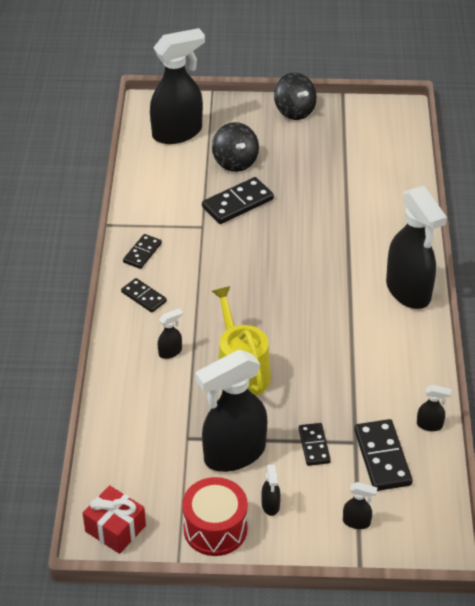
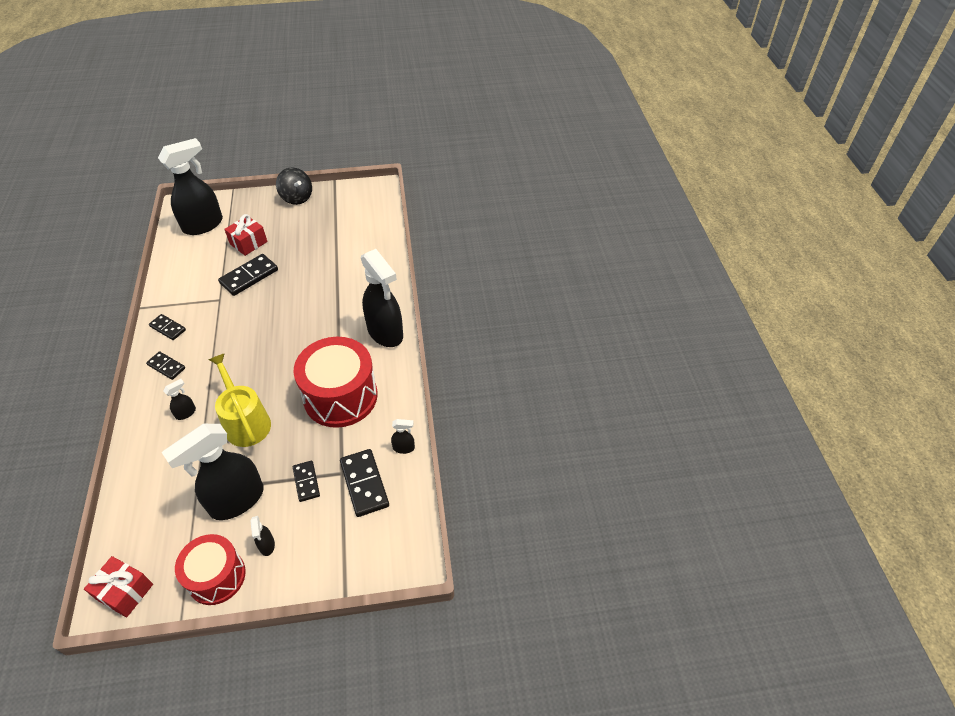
camera: 10 degrees left, 5 degrees up
(142, 253) = (168, 328): black domino -> black domino turned 75 degrees counterclockwise
(235, 162) = (248, 243): black spinning top -> red gift
(353, 357) = (340, 396): none -> red drum
(357, 522) = (342, 549): black spray bottle -> none

